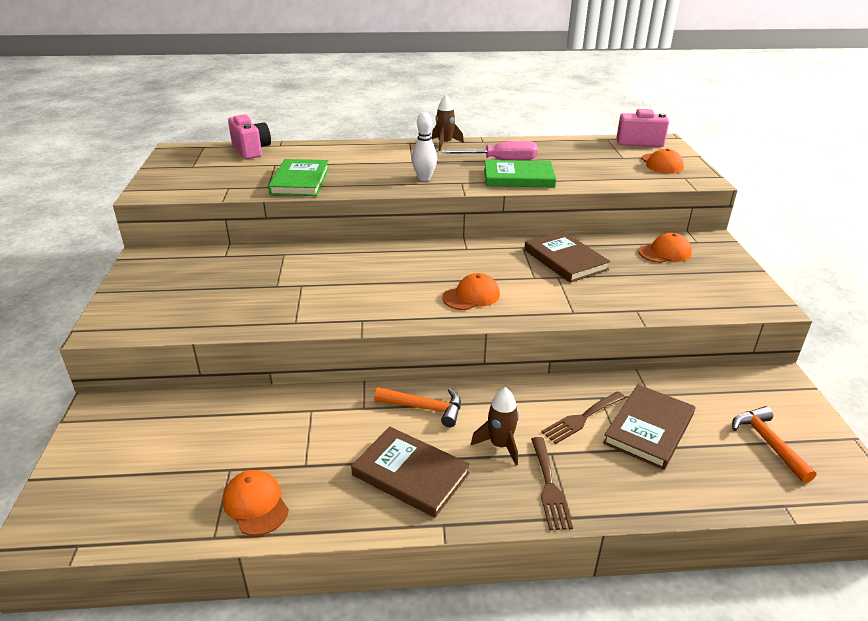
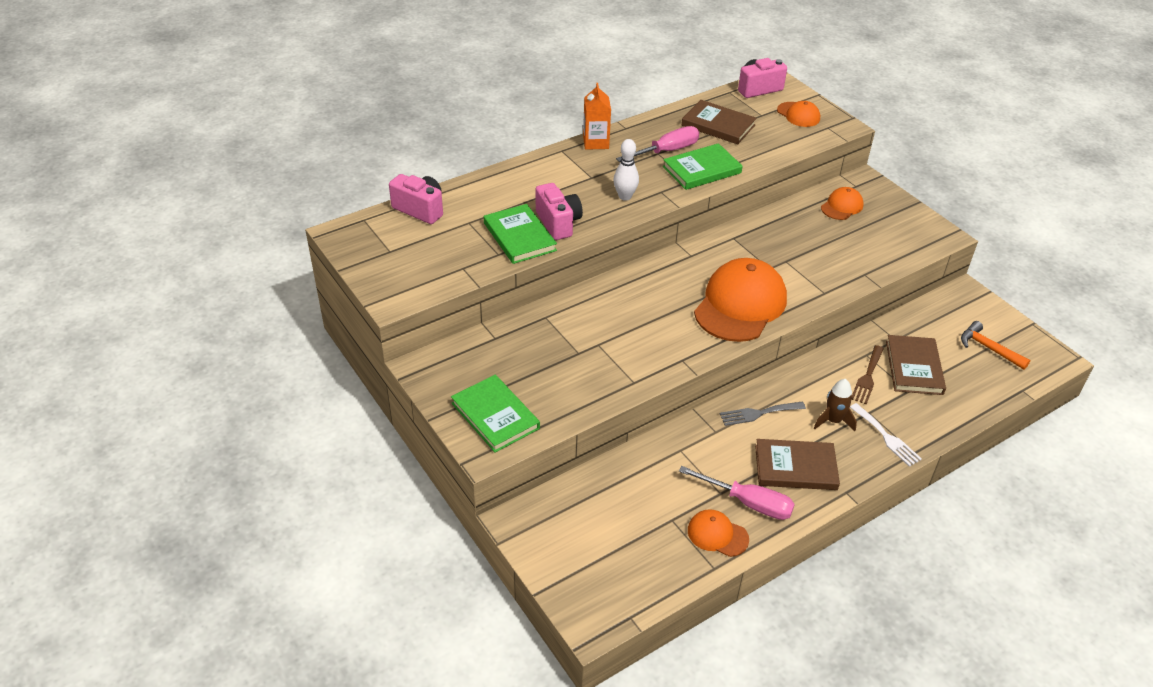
camera: 30 degrees left, 10 degrees up
(147, 306) = (495, 416): none -> green book
(322, 487) = (748, 503): none -> pink screwdriver
(344, 181) = (558, 223): none -> pink camera
(424, 408) = (758, 413): orange hammer -> grey fork
(445, 144) = (596, 142): brown rocket -> orange carton
(471, 296) = (740, 305): orange cap -> orange cap, size x2.07
(549, 486) = (886, 437): brown fork -> white fork
(565, 260) = (776, 240): brown book -> brown book (718, 125)

